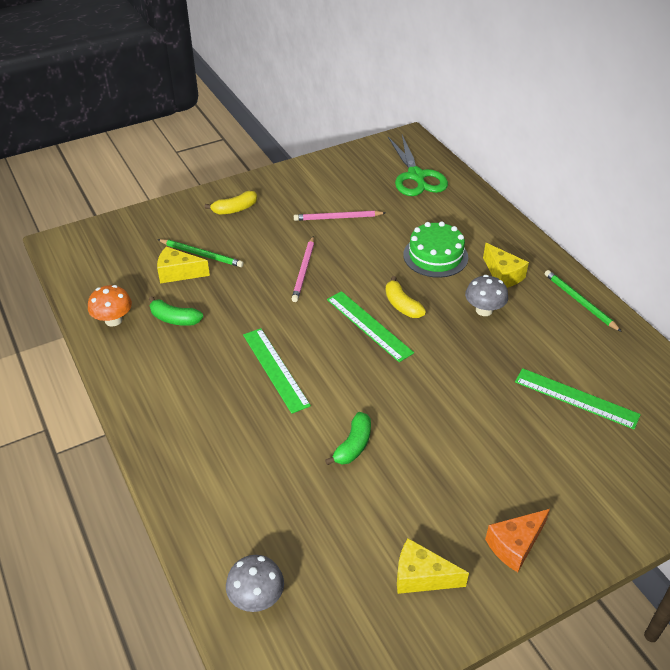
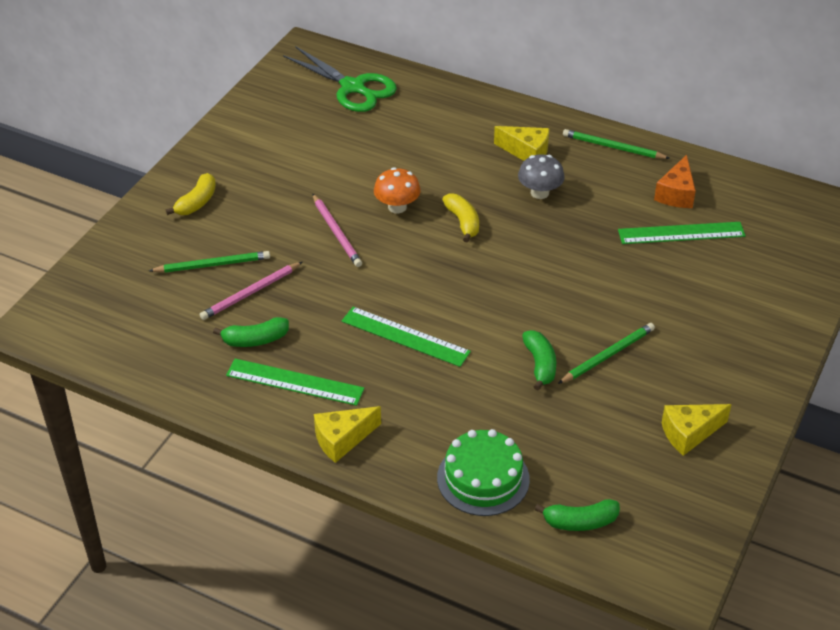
camera: 35 degrees left, 0 degrees up
(113, 320) = (191, 372): orange mushroom -> orange mushroom (397, 207)
(178, 273) = (208, 294): yellow cheese -> yellow cheese (342, 440)
(256, 597) = (580, 522): grey mushroom -> green banana
(337, 218) = (316, 164): pink pencil -> pink pencil (250, 293)
(368, 326) = (451, 255): green ruler -> green ruler (294, 382)
(402, 305) = (463, 222): yellow banana -> yellow banana turned 135 degrees counterclockwise
(415, 468) = (607, 355): none -> green pencil
(435, 256) = (449, 161): green cake -> green cake (483, 478)
(515, 545) = (735, 372): orange cheese -> orange cheese (676, 194)

